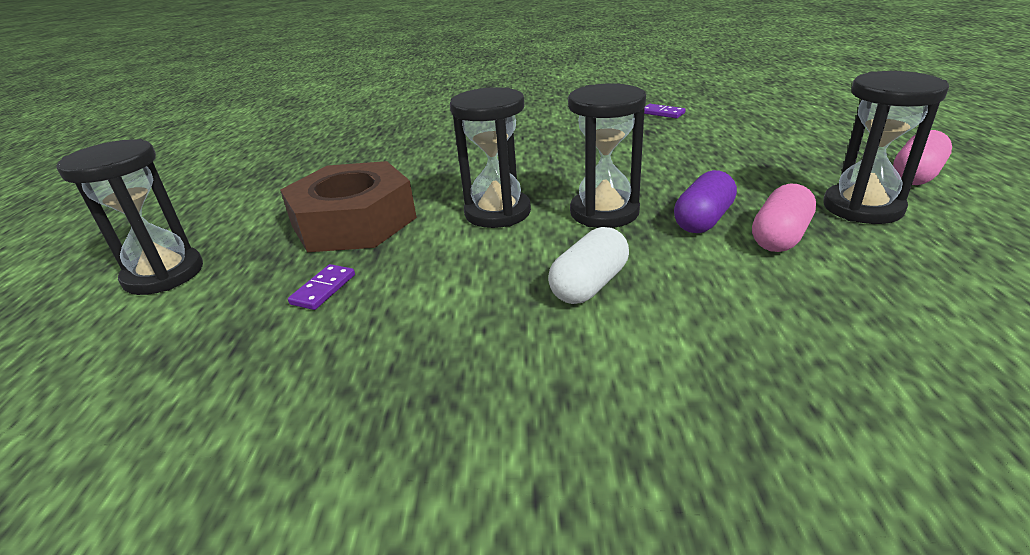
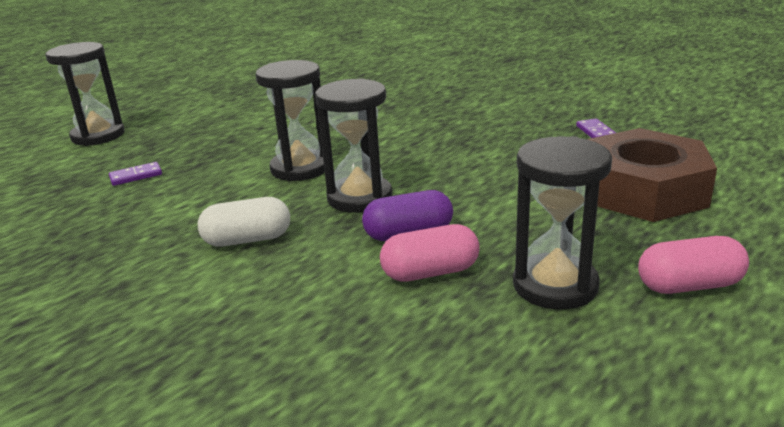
camera: 40 degrees right, 5 degrees down
(354, 222) = (220, 141): brown nut -> brown nut (643, 190)

